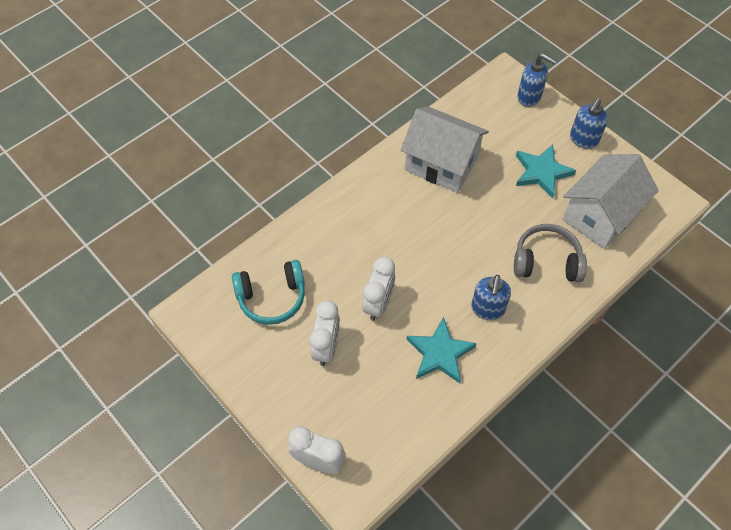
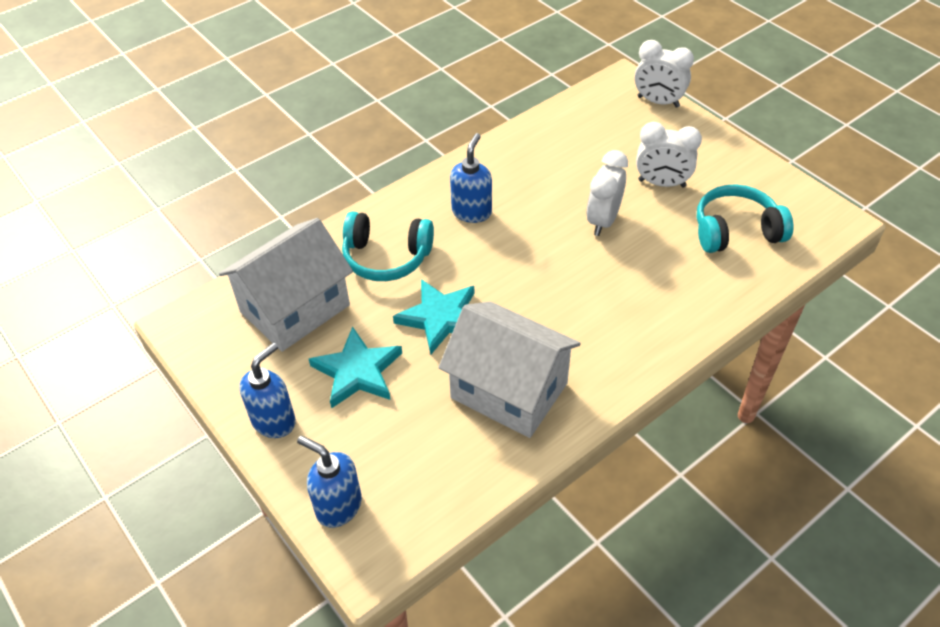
camera: 175 degrees left, 10 degrees down
(326, 347) = (661, 183): white clock -> white clock turned 90 degrees counterclockwise
(440, 353) = (532, 175): turquoise star -> turquoise star (440, 318)
(546, 261) = (386, 257): grey headphones -> turquoise headphones

